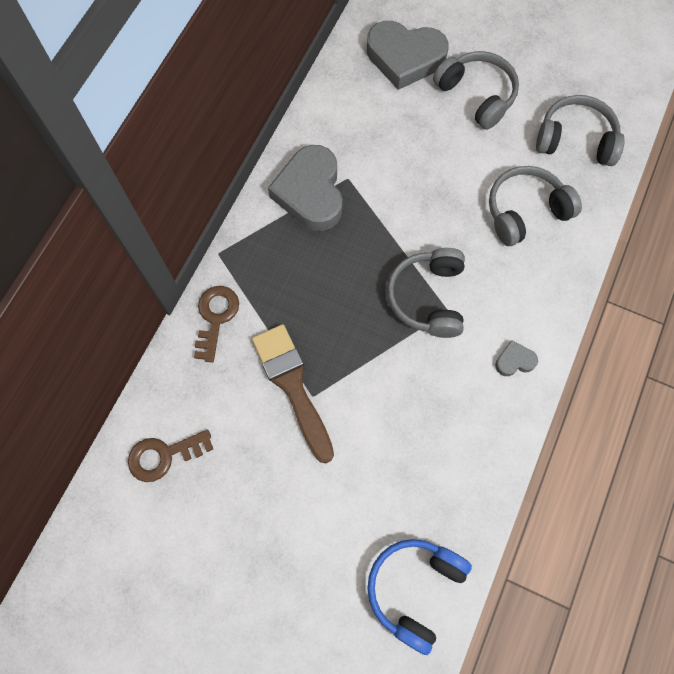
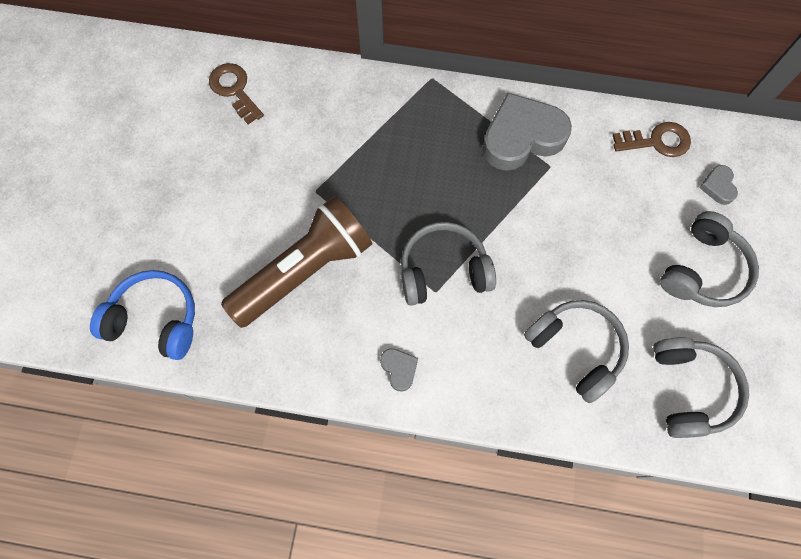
camera: 75 degrees right, 0 degrees up
(216, 317) = (369, 93): brown key -> brown key (657, 141)
(292, 386) = (320, 172): brown brush -> none
(397, 425) = (305, 270): none -> brown flashlight
(405, 58) = (718, 186): grey heart -> grey heart, size x0.44

